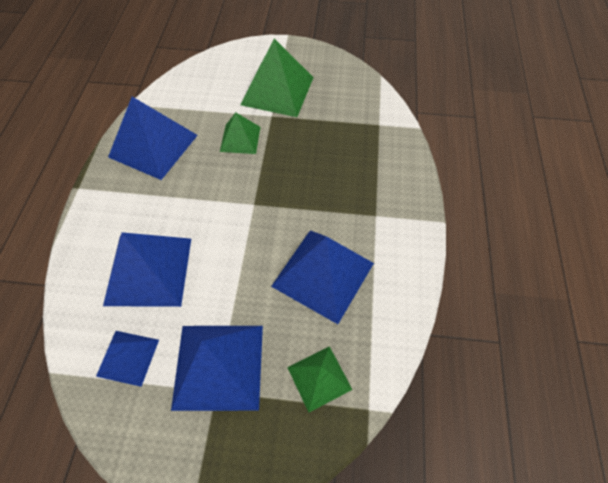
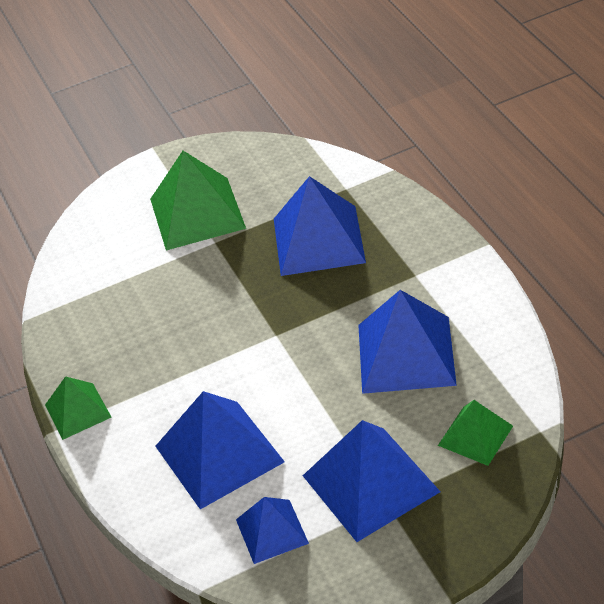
camera: 25 degrees left, 15 degrees down
(153, 146) = (102, 344): blue pyramid -> blue pyramid (318, 240)
(240, 139) = (200, 283): green pyramid -> green pyramid (78, 411)

